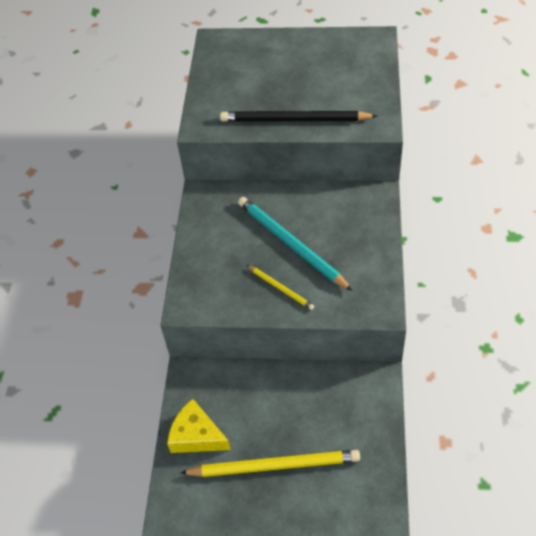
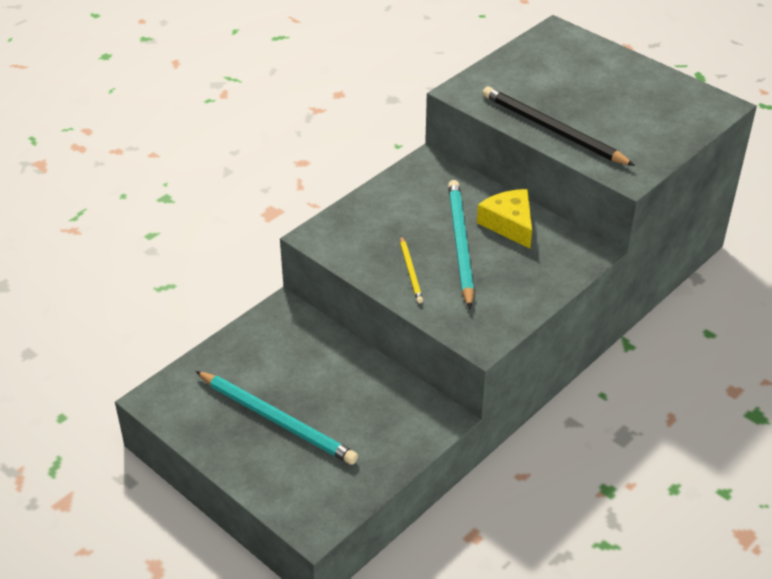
camera: 35 degrees right, 10 degrees down
(196, 435) = (239, 356): yellow cheese -> yellow cheese (509, 224)
(274, 465) = (277, 420): yellow pencil -> turquoise pencil

